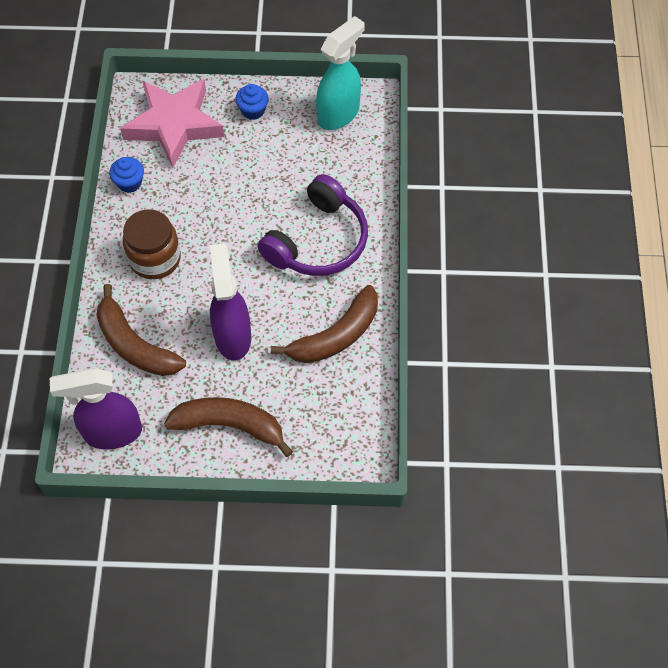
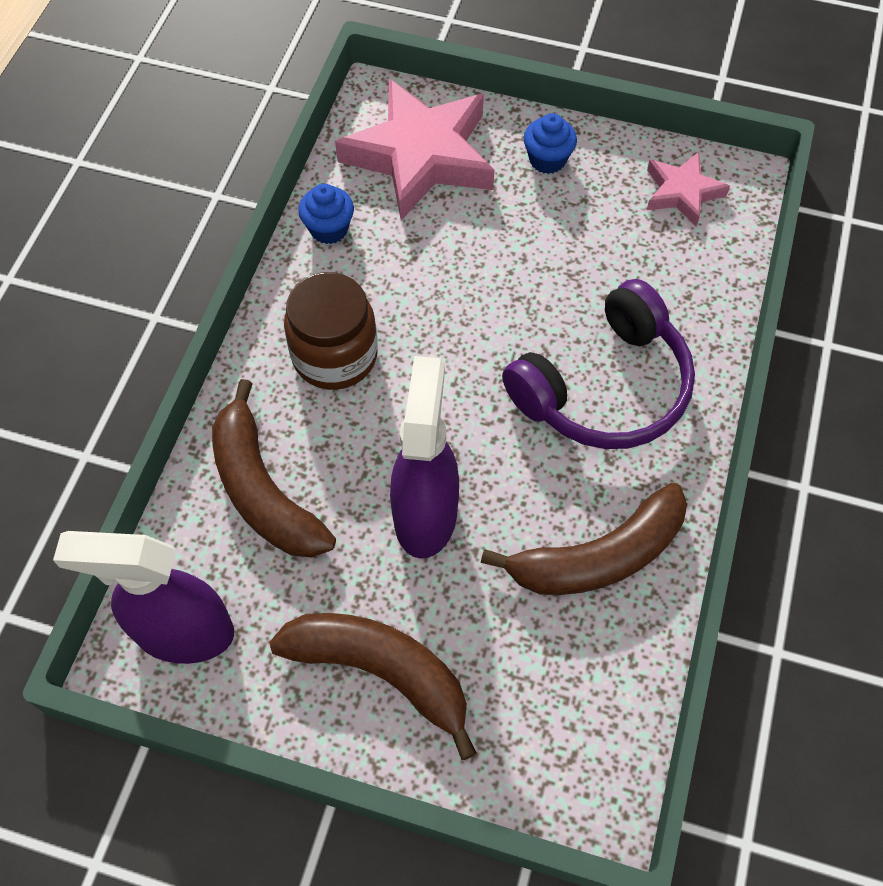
camera: 15 degrees right, 0 degrees up
(339, 114) = (682, 192): turquoise spray bottle -> pink star

